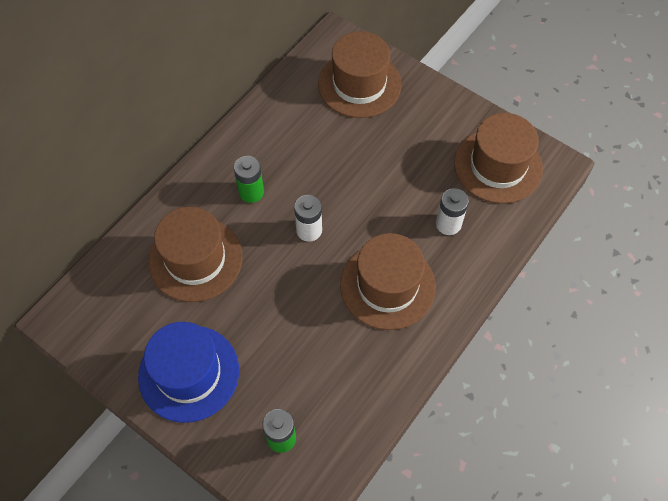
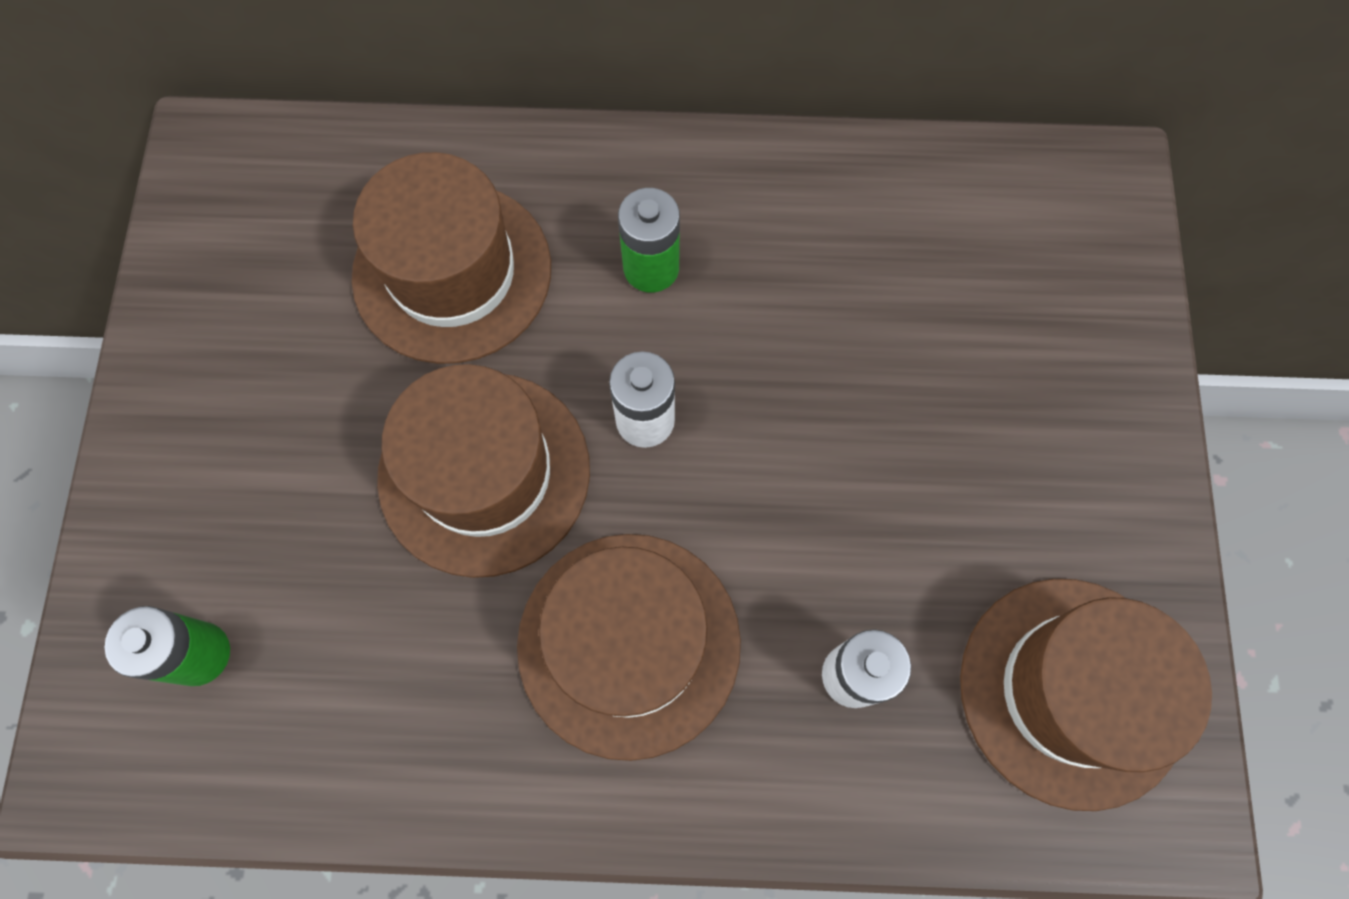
camera: 55 degrees right, 10 degrees up
(189, 373) = (231, 413): blue hat -> none
(359, 84) = (1039, 293): brown hat -> brown hat (484, 473)

